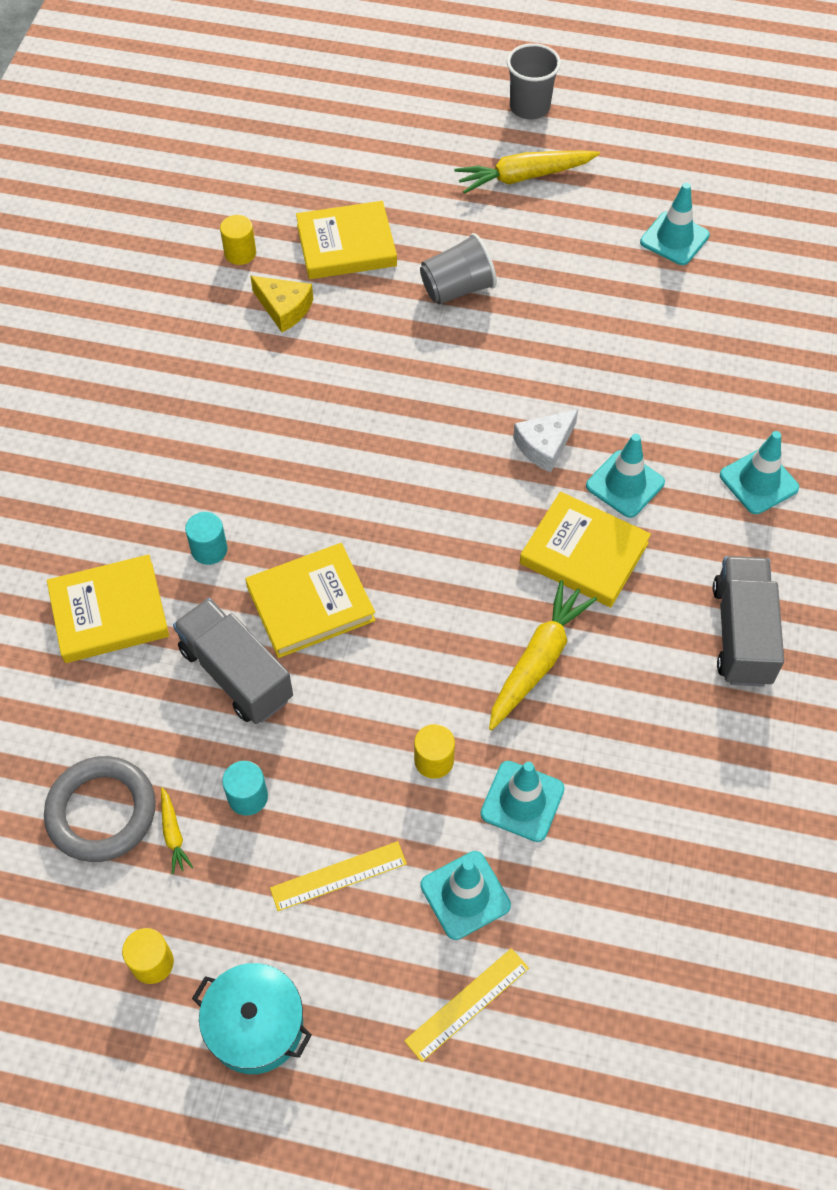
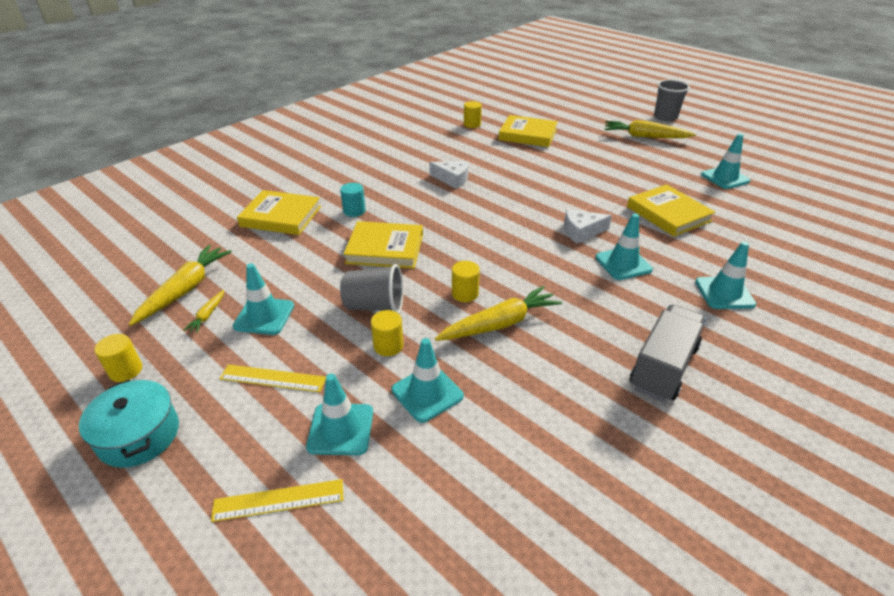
camera: 30 degrees right, 20 degrees down
(101, 812) = (185, 290): grey ring -> yellow carrot
(236, 674) = (316, 262): grey truck -> none
(248, 797) = (264, 316): turquoise cylinder -> turquoise traffic cone
(284, 308) = (477, 145): yellow cheese -> none
(302, 411) = (452, 179): none -> white cheese
(457, 289) = (576, 162): grey cup -> grey cup (375, 306)
(467, 633) = (465, 293): none -> yellow cylinder
(584, 553) = (571, 285): yellow book -> yellow book (668, 214)

